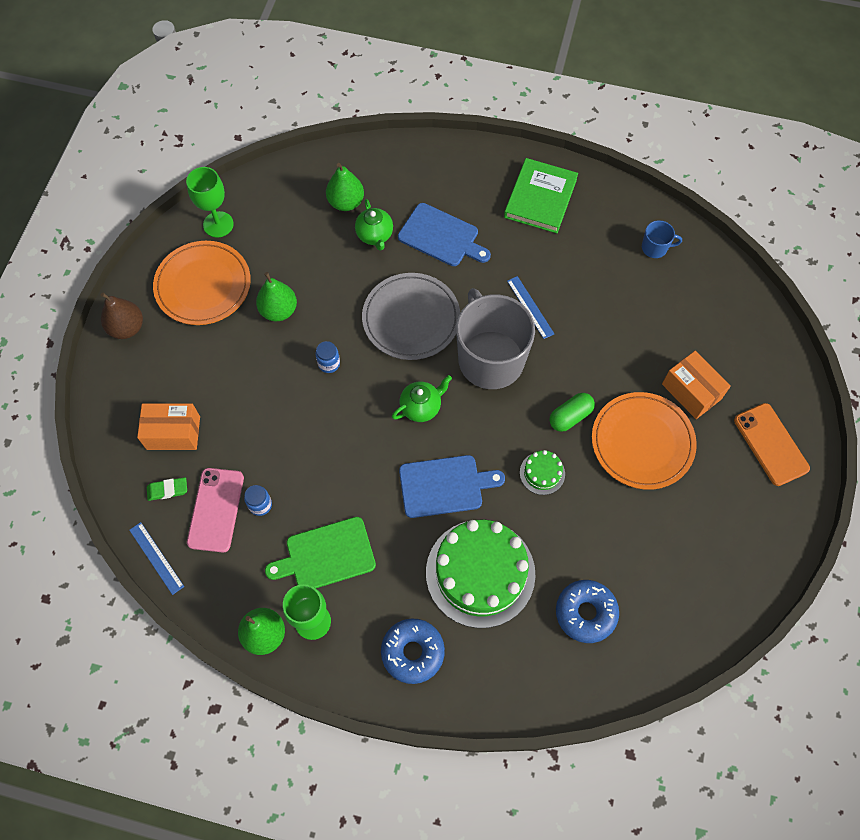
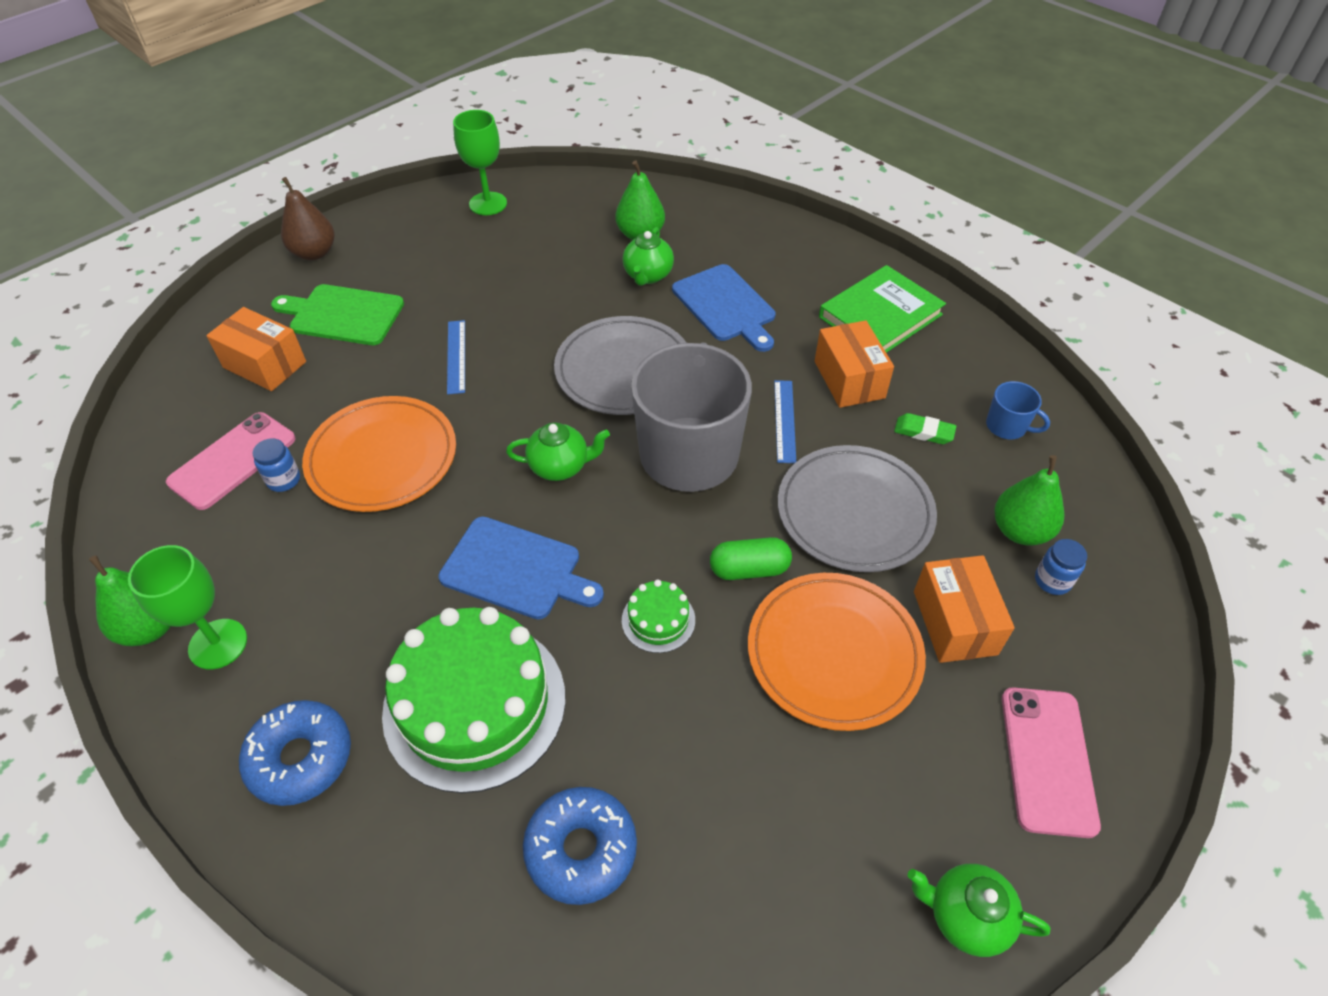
camera: 30 degrees right, 15 degrees down
(156, 558) = (125, 477): blue ruler -> blue ruler (456, 356)
(167, 490) = (204, 416): green eraser -> green eraser (924, 432)
(203, 285) = (424, 248): orange plate -> orange plate (382, 458)
(279, 310) = (481, 301): green pear -> green pear (1020, 531)
(326, 555) = (304, 575): green cutting board -> green cutting board (342, 315)
(329, 364) = (490, 373): blue jar -> blue jar (1052, 581)
(549, 257) = (849, 379): none -> orange box
(604, 350) = (854, 512): none -> grey plate
(770, 444) = (1047, 760): orange phone -> pink phone
(772, 542) = (965, 916): none -> green teapot

